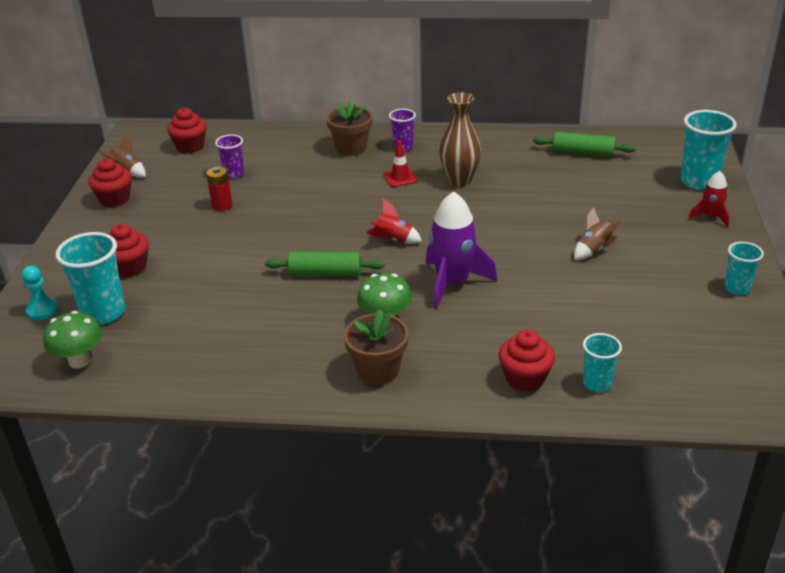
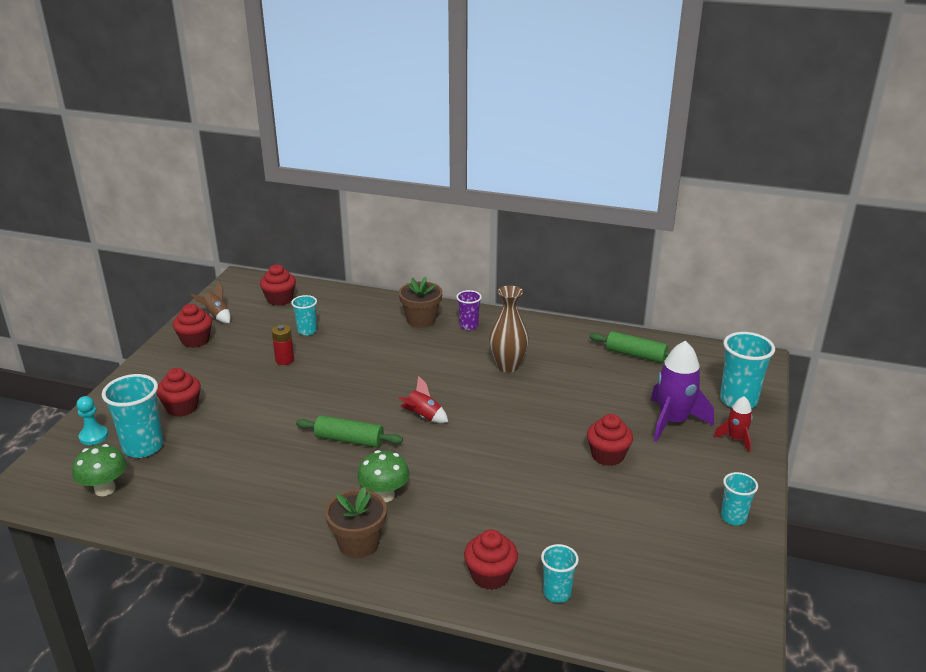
camera: 10 degrees right, 5 degrees down
(234, 174) = (307, 331): purple cup -> turquoise cup
(400, 178) = (454, 356): red traffic cone -> none
(453, 283) = (461, 468): purple rocket -> purple rocket (673, 421)
(594, 250) = (607, 455): brown rocket -> red cupcake

